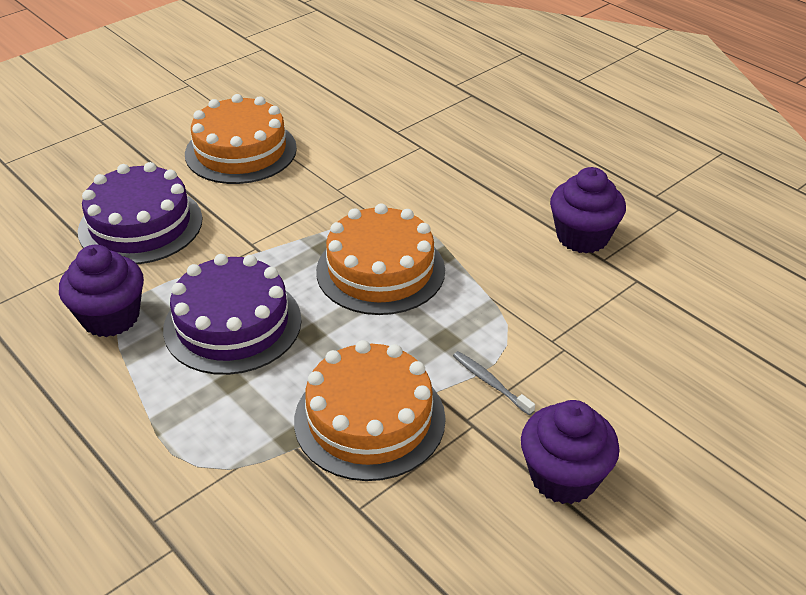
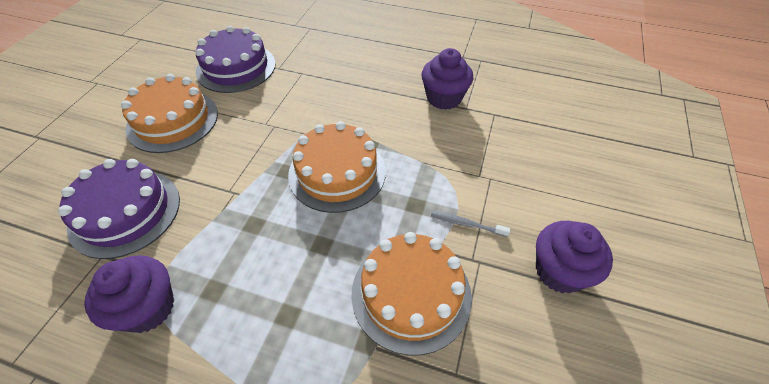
camera: 30 degrees left, 10 degrees up
(232, 324) = (257, 265): purple cake -> purple cake (236, 67)

